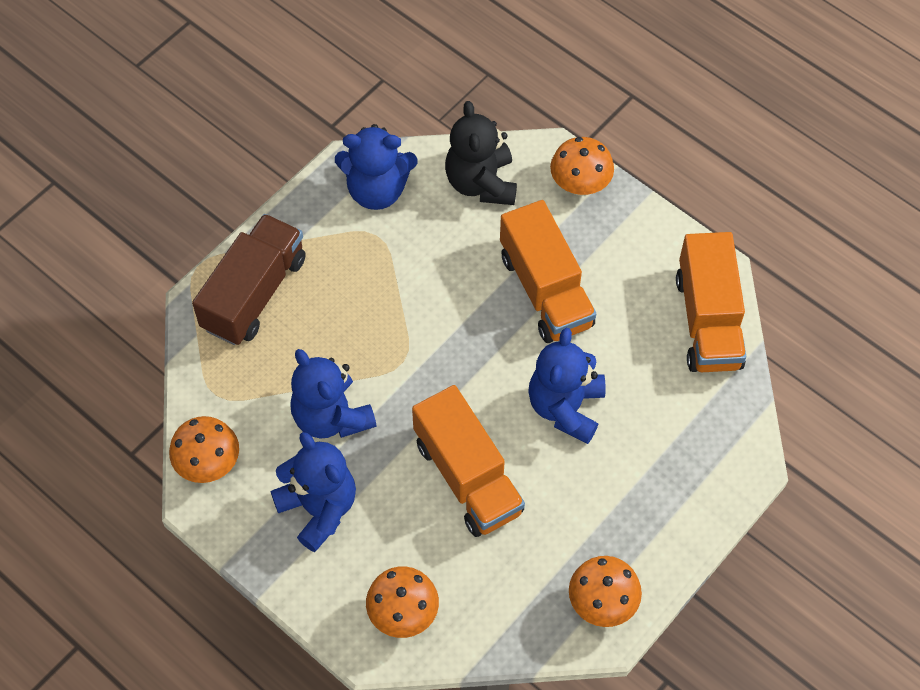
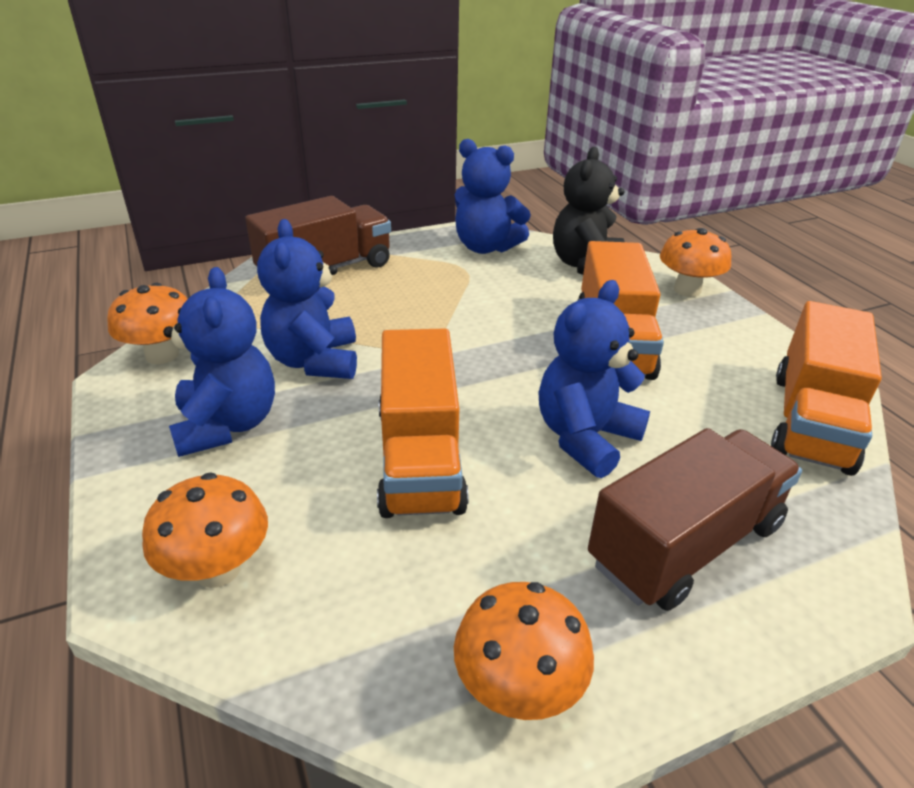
camera: 25 degrees right, 25 degrees down
(656, 471) = (685, 544): none -> brown truck

